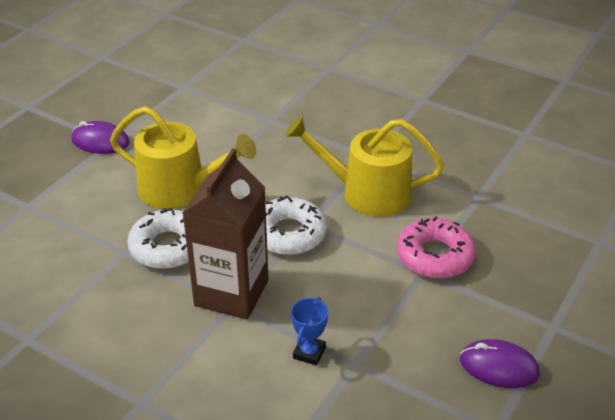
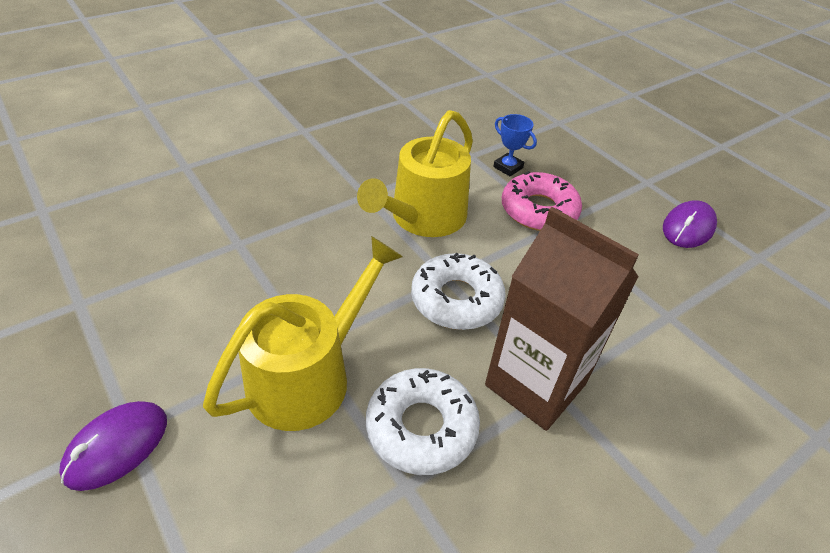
camera: 70 degrees left, 5 degrees up
(309, 352) = (648, 346): blue trophy -> blue trophy (508, 167)

